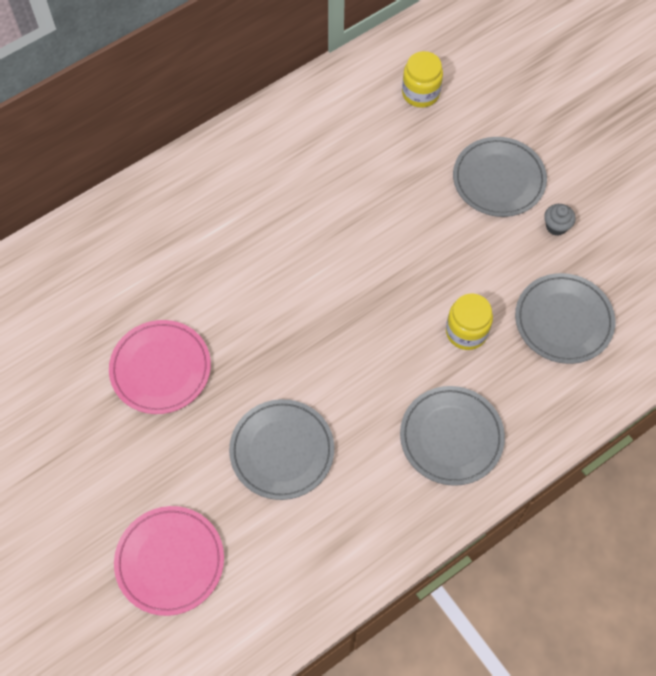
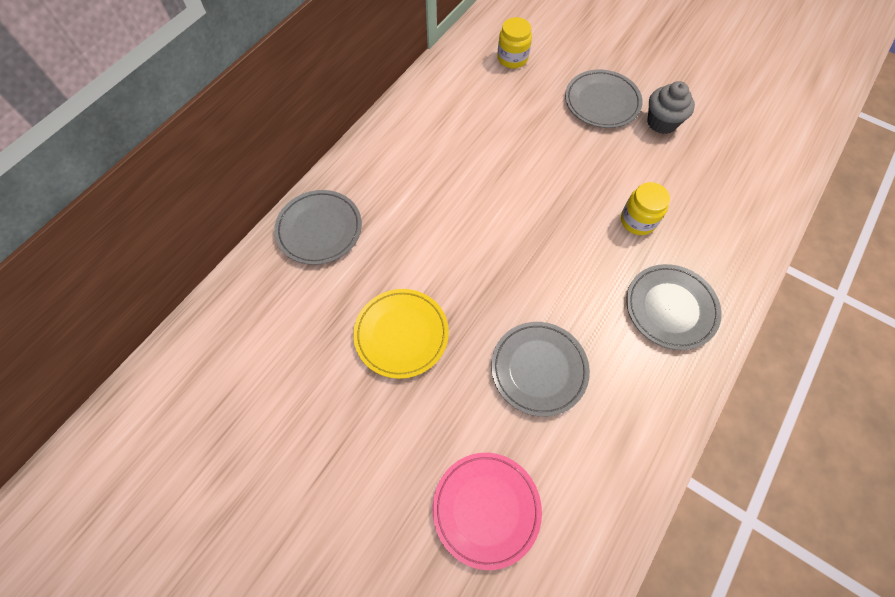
camera: 20 degrees left, 0 degrees up
(160, 369) = (401, 334): pink plate -> yellow plate
(556, 226) = (662, 122): grey cupcake -> grey cupcake, size x1.72
(563, 320) = (705, 189): grey plate -> grey plate (319, 229)

